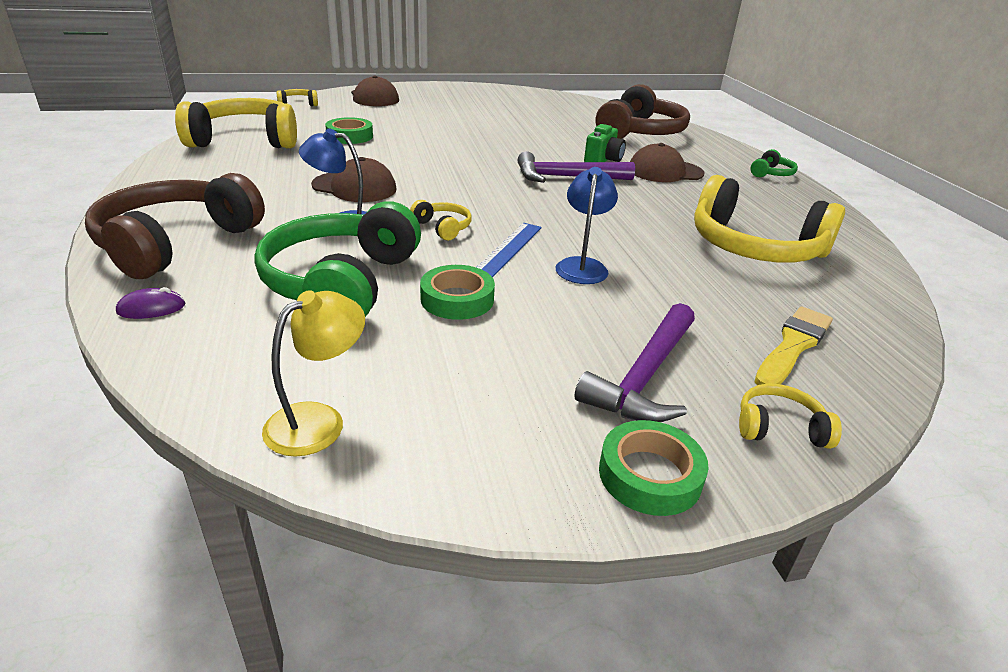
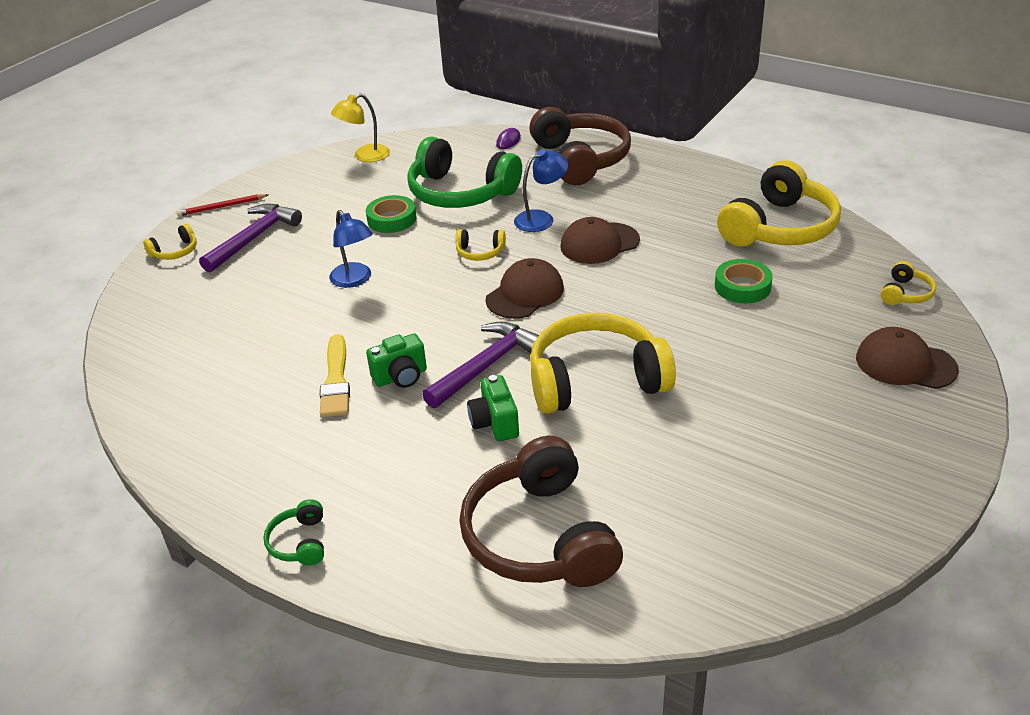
camera: 140 degrees right, 5 degrees up
(318, 420) = (365, 156): yellow lamp -> yellow lamp turned 60 degrees clockwise
(342, 283) = (460, 193): green headphones -> green headphones turned 150 degrees clockwise
(508, 249) = (415, 263): blue ruler -> none
(631, 197) = (401, 377): none -> green camera
(644, 377) = (254, 238): purple hammer -> purple hammer turned 45 degrees clockwise
(649, 475) = (222, 207): green tape -> red pencil
(665, 171) = (415, 449): brown cap -> brown cap (525, 294)
(754, 247) = (249, 377): yellow headphones -> yellow headphones (596, 380)
(793, 346) = (184, 300): yellow brush -> yellow brush (336, 381)

